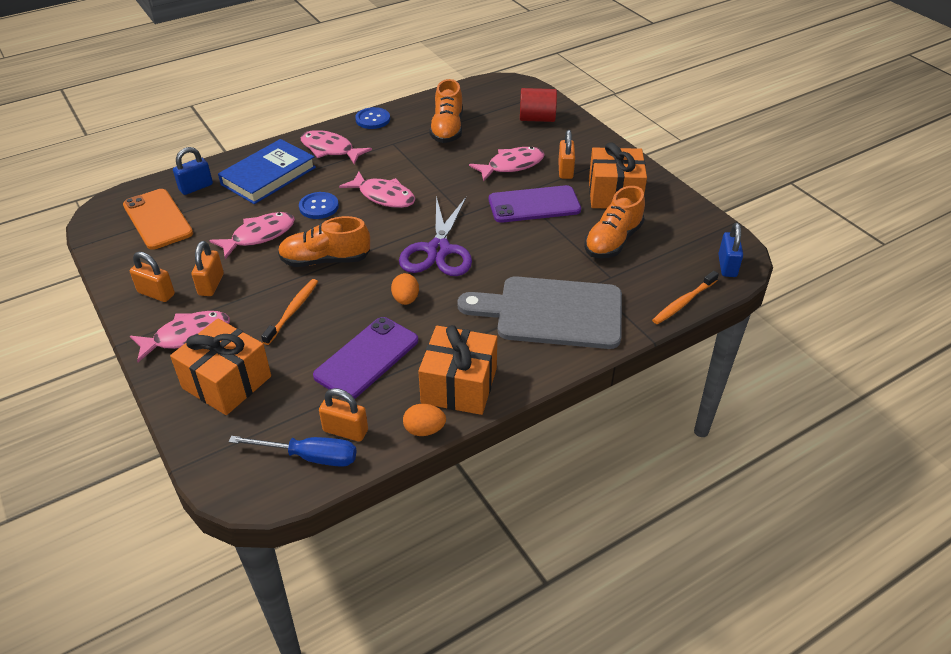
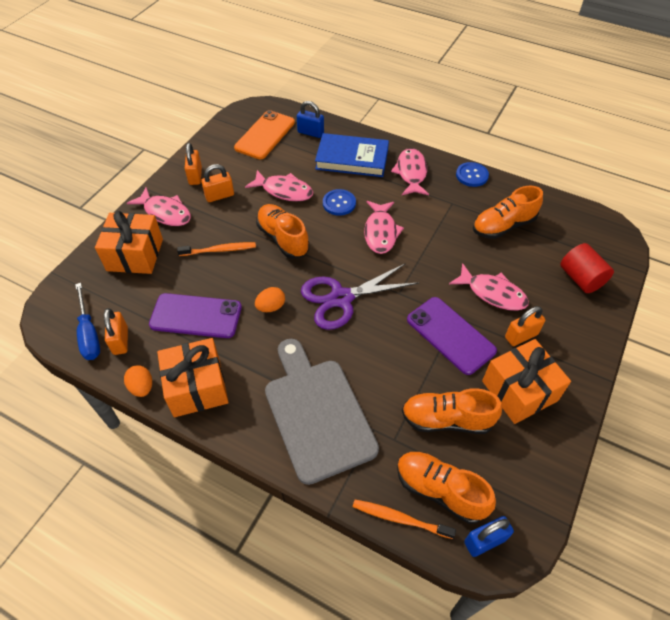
camera: 60 degrees right, 10 degrees up
(673, 271) = (440, 490): none -> orange shoe

